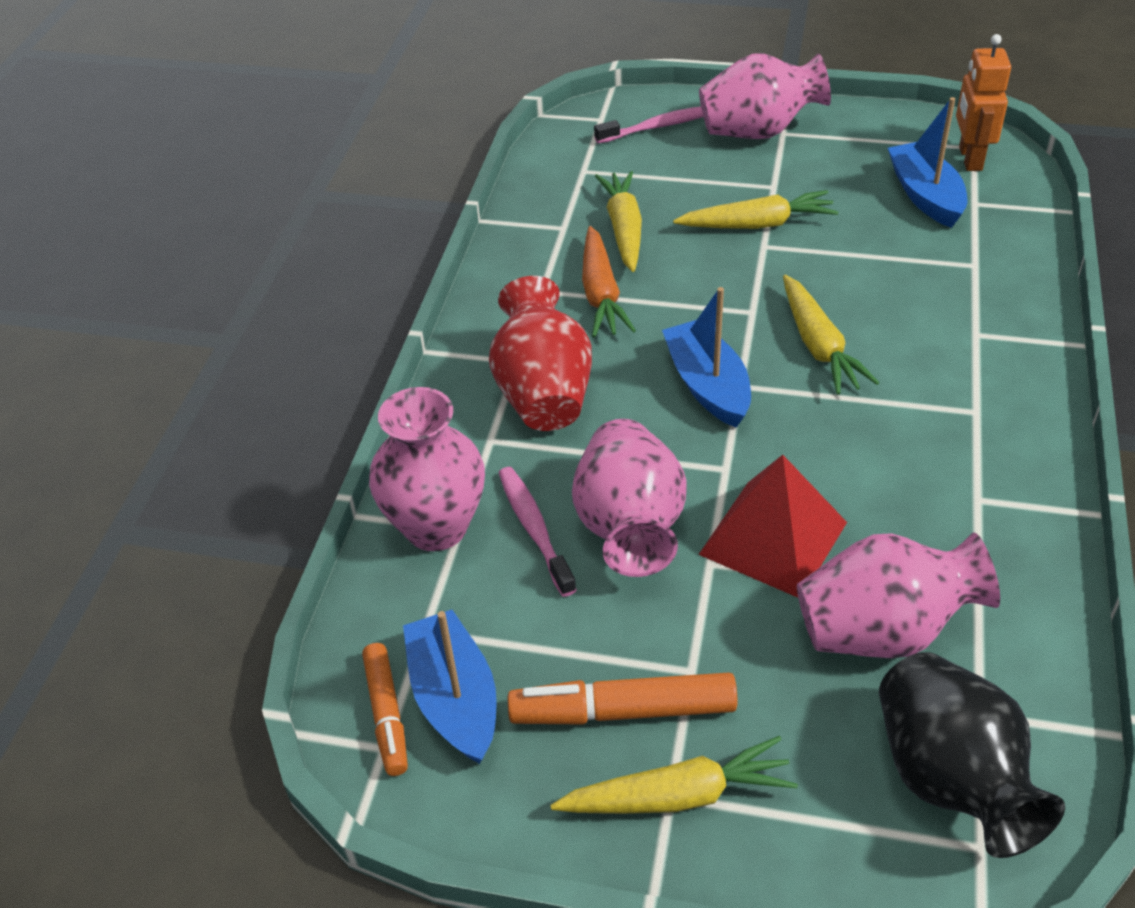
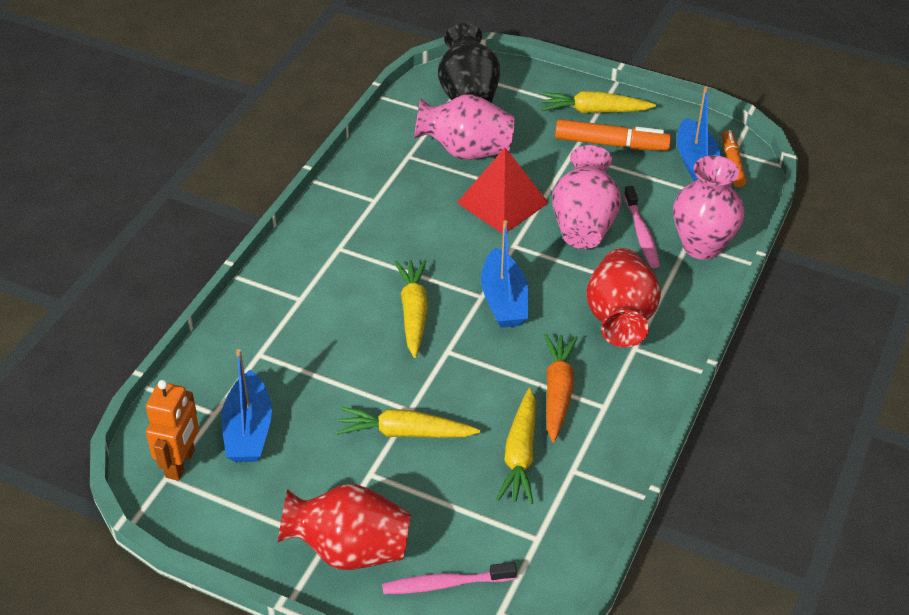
camera: 170 degrees left, 0 degrees up
(758, 131) = (349, 550): pink vase -> red vase

